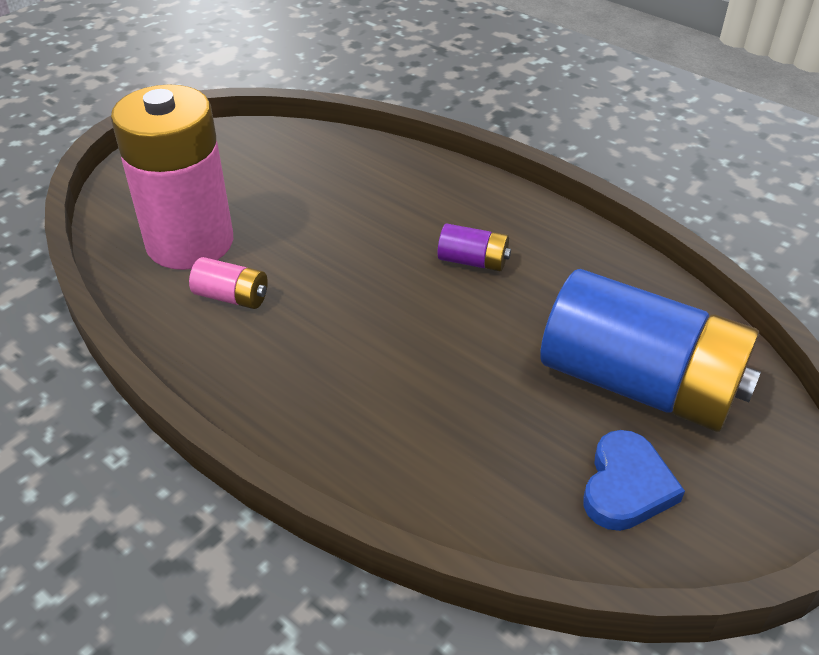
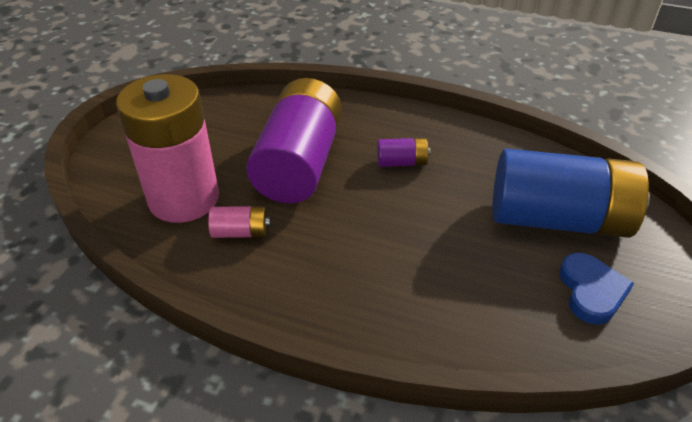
camera: 20 degrees left, 0 degrees up
(344, 233) = (299, 163): none -> purple battery

